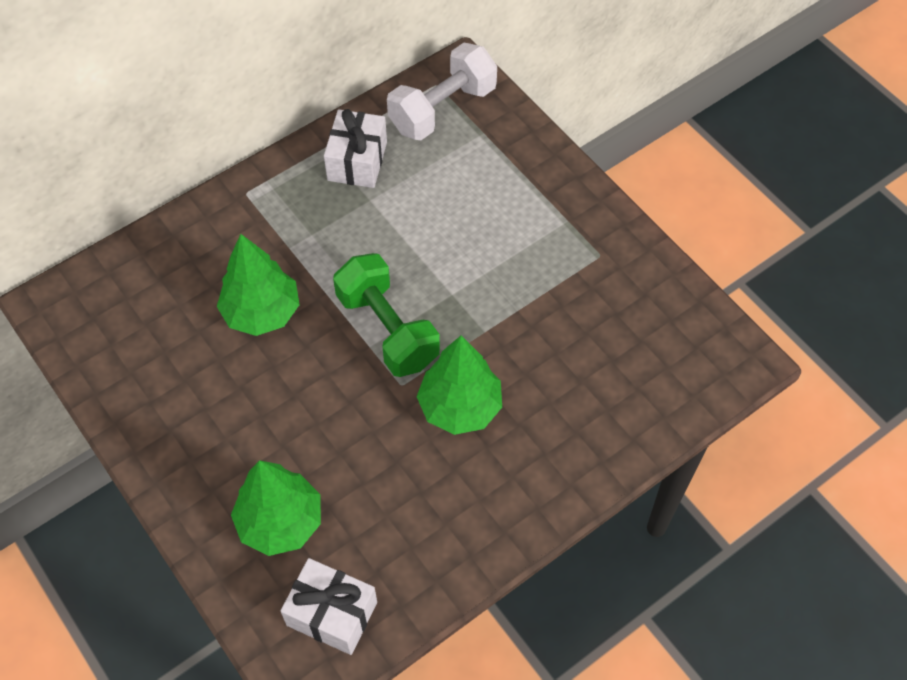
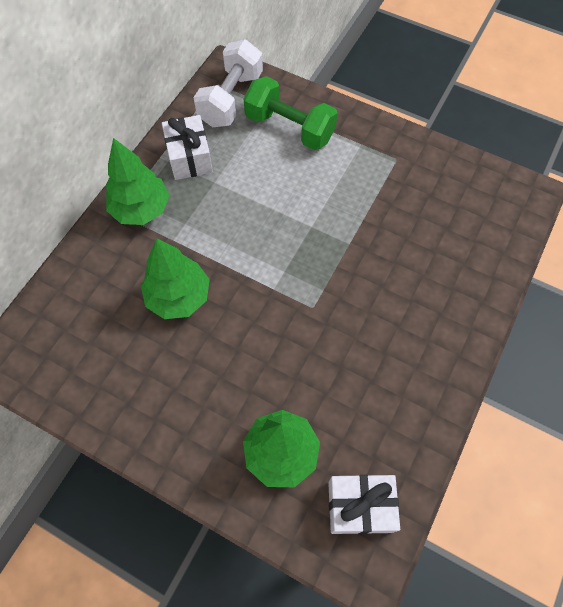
camera: 25 degrees left, 5 degrees up
(387, 329) = (279, 271): green dumbbell -> green dumbbell (289, 128)
(460, 407) = (363, 305): green tree -> green tree (141, 209)

